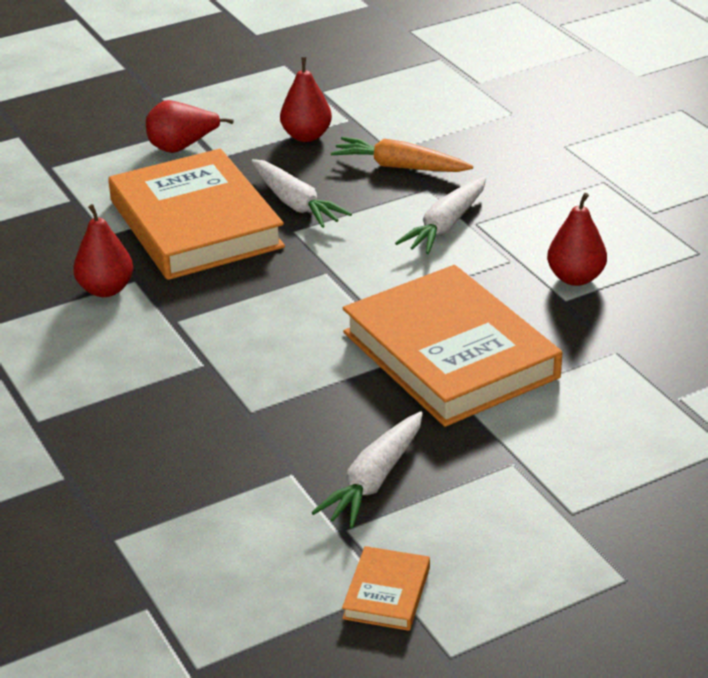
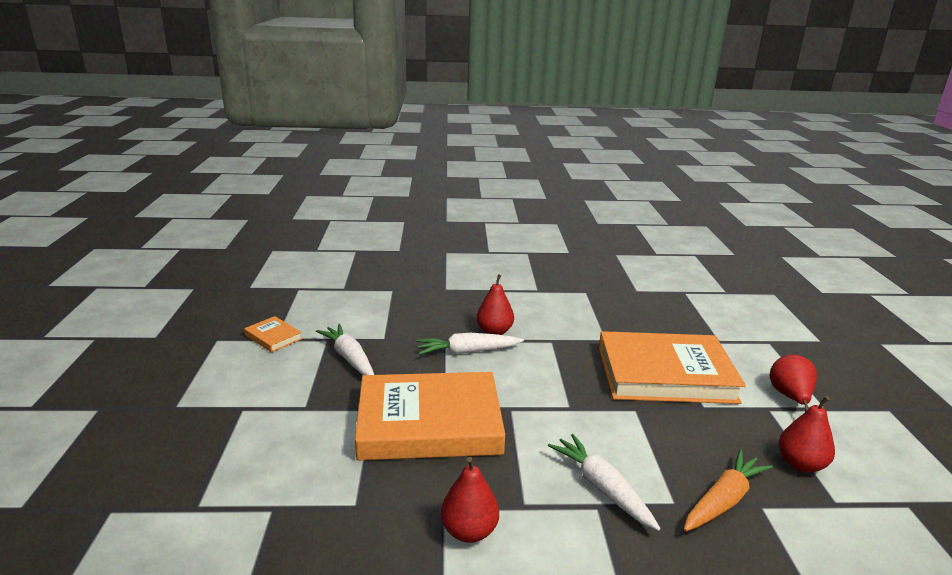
camera: 115 degrees right, 10 degrees down
(106, 289) = (601, 329): red pear -> red pear (494, 331)
(295, 204) = (676, 422): white carrot -> white carrot (467, 351)

